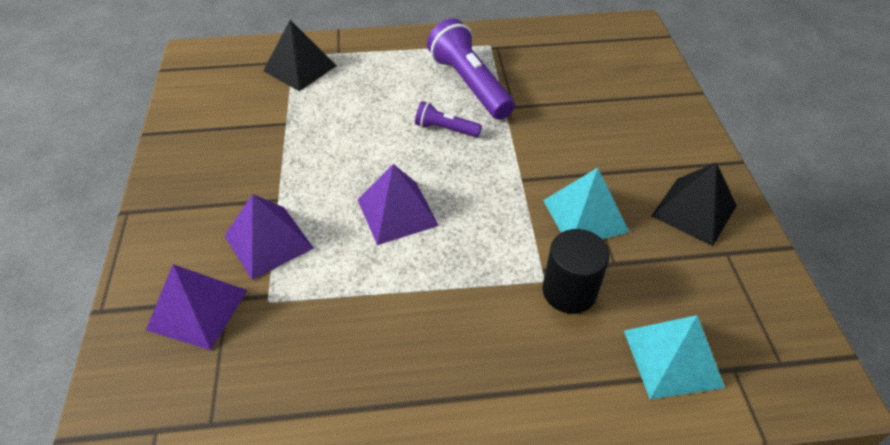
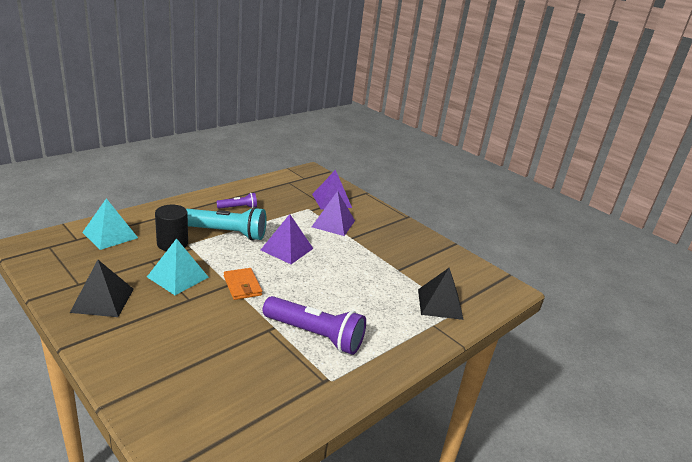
camera: 140 degrees right, 20 degrees down
(445, 129) = (302, 297): purple flashlight -> purple flashlight (238, 207)
(466, 285) = (227, 233): none -> turquoise flashlight
(506, 170) = (242, 286): none -> orange wallet

